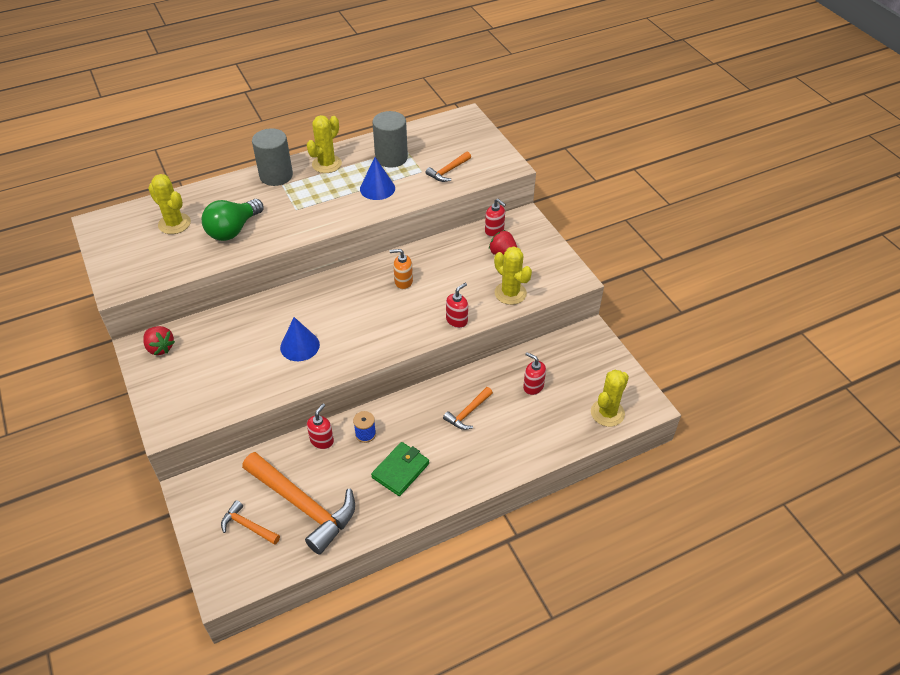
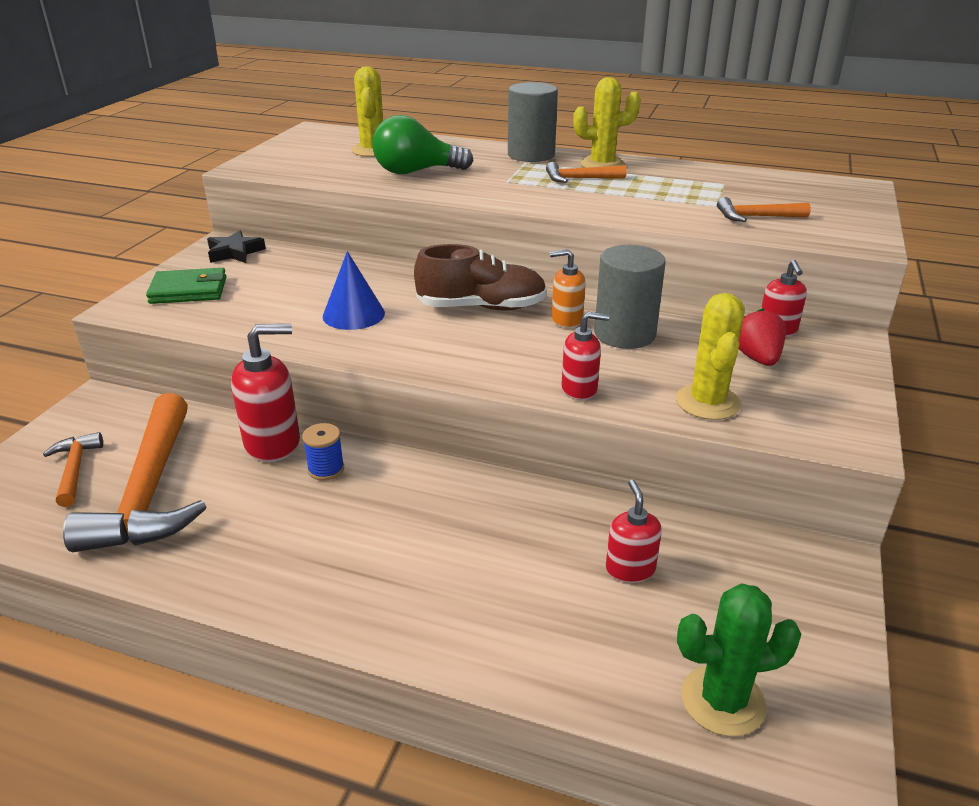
camera: 45 degrees right, 15 degrees down
(160, 348) = (235, 252): red strawberry -> black star
(322, 440) = (273, 443): red soap dispenser -> red soap dispenser, size x1.66
(355, 299) = (482, 307): none -> brown shoe
(377, 188) = (632, 198): blue cone -> none
(391, 158) = (693, 184): grey cylinder -> grey cylinder (624, 334)
(400, 470) = (300, 537): green wallet -> green wallet (188, 290)
(403, 282) = (566, 320): orange soap dispenser -> orange soap dispenser turned 45 degrees counterclockwise
(468, 413) = (484, 534): orange hammer -> orange hammer (580, 179)
(607, 413) = (722, 701): yellow cactus -> green cactus

